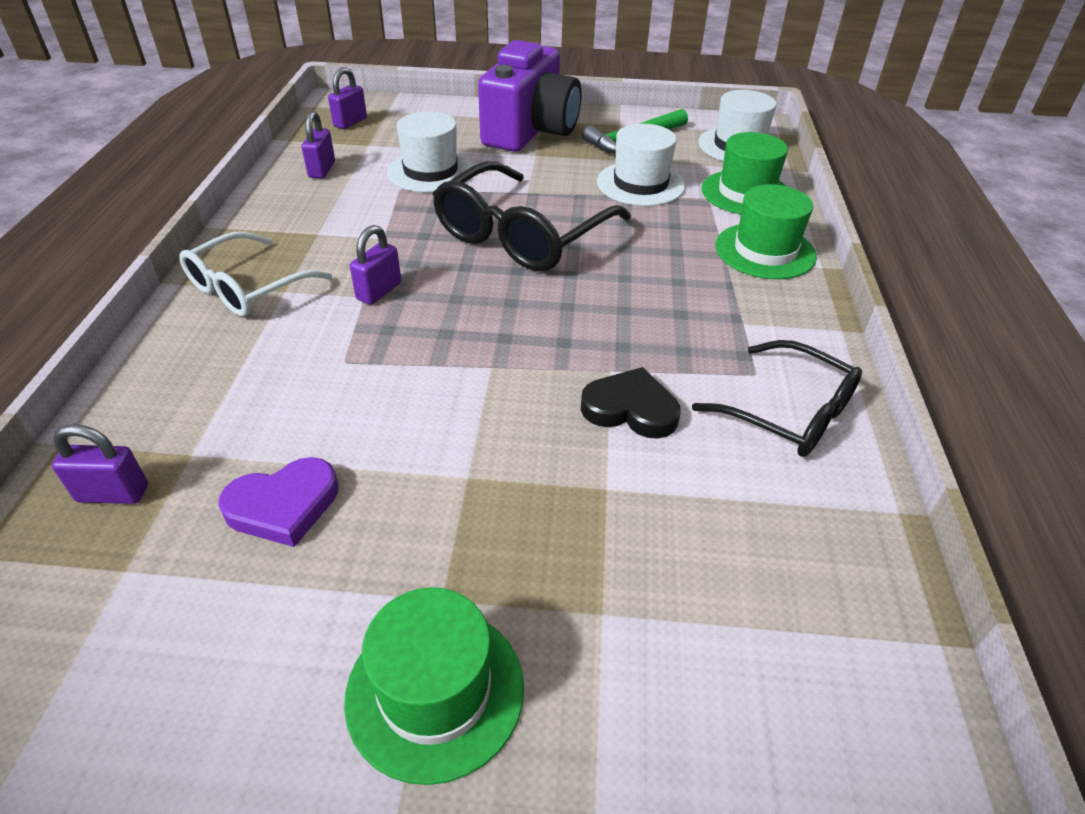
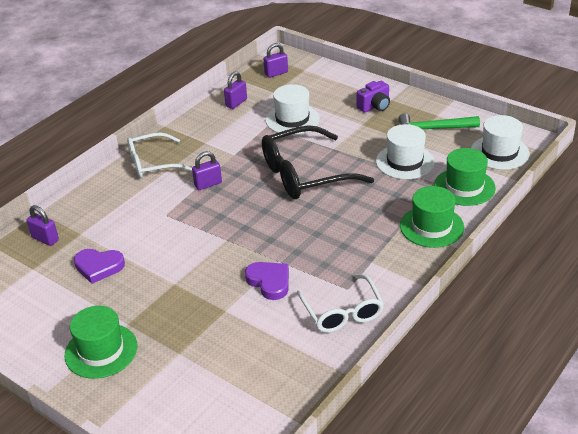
camera: 35 degrees right, 5 degrees down
(530, 131) = (374, 106): purple camera -> purple camera, size x0.46
(630, 409) = (269, 282): black heart -> purple heart
(788, 412) = (342, 312): black glasses -> white glasses

